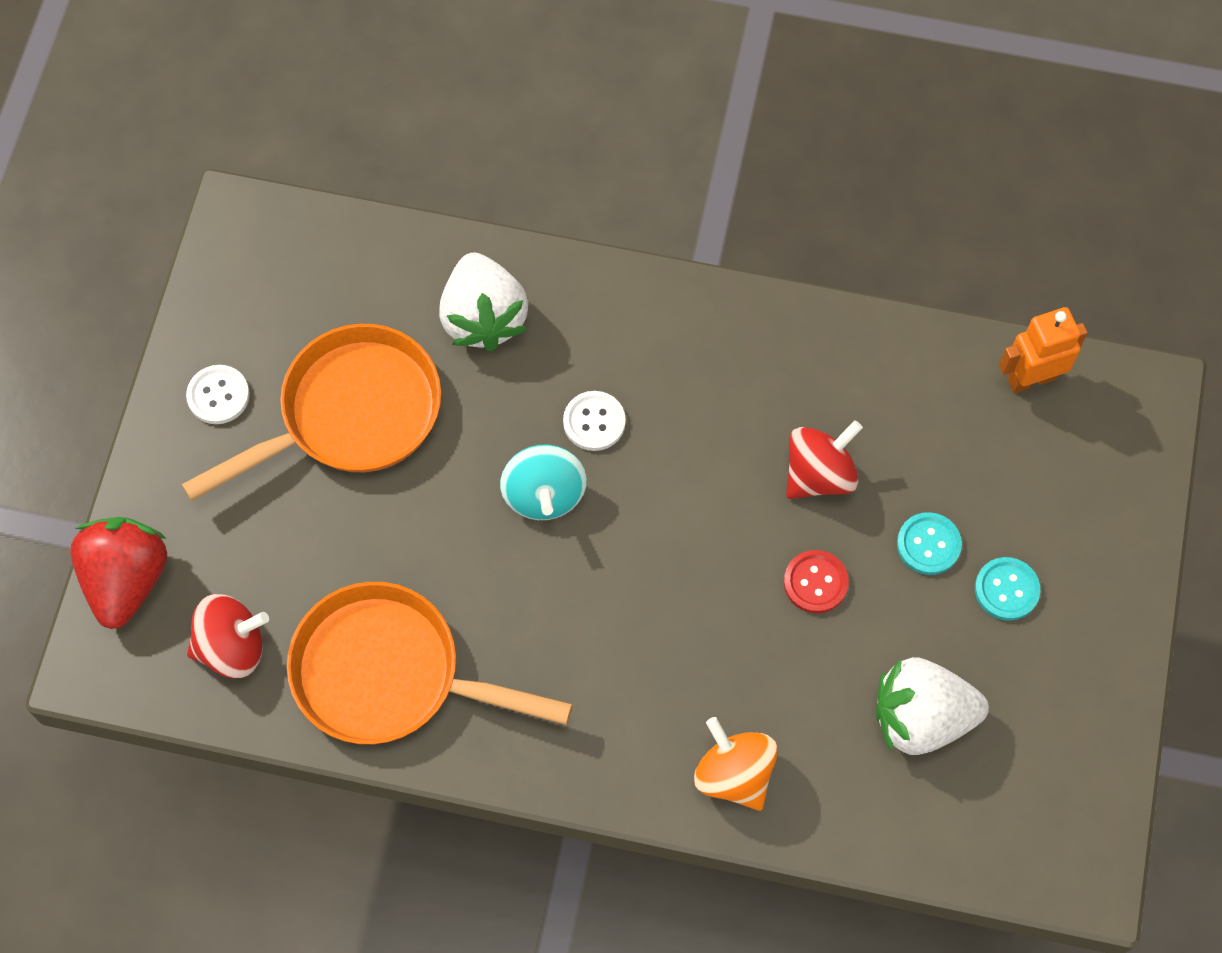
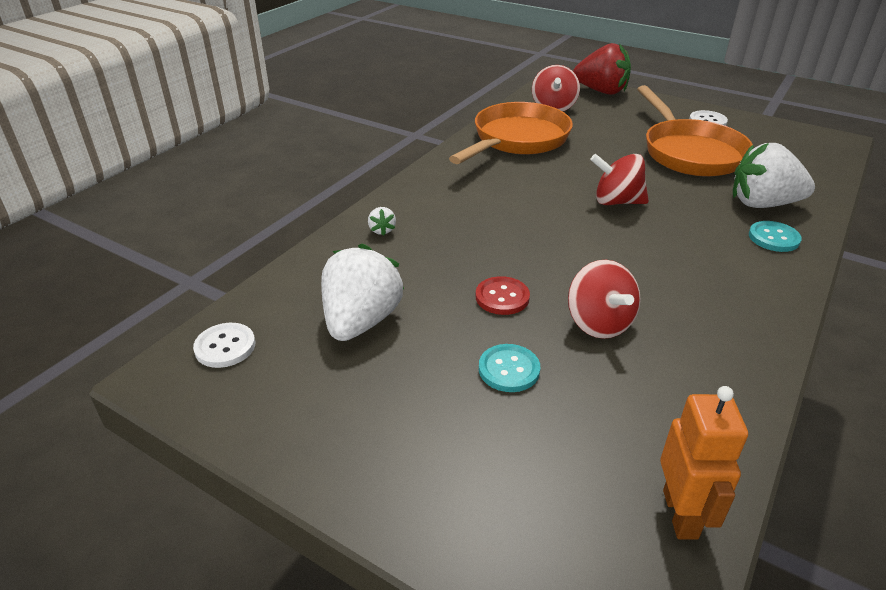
camera: 110 degrees right, 30 degrees down
(544, 494) = (616, 202): turquoise spinning top -> red spinning top
(594, 422) = (670, 230): white button -> white button (225, 347)
(734, 774) = (382, 230): orange spinning top -> white strawberry
(1006, 589) = (441, 408): turquoise button -> turquoise button (773, 238)

